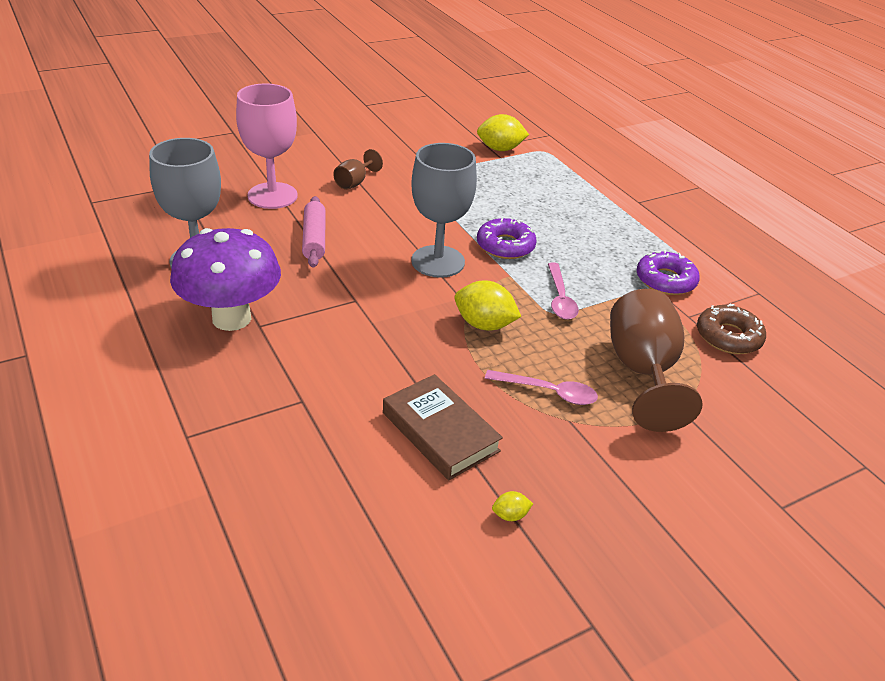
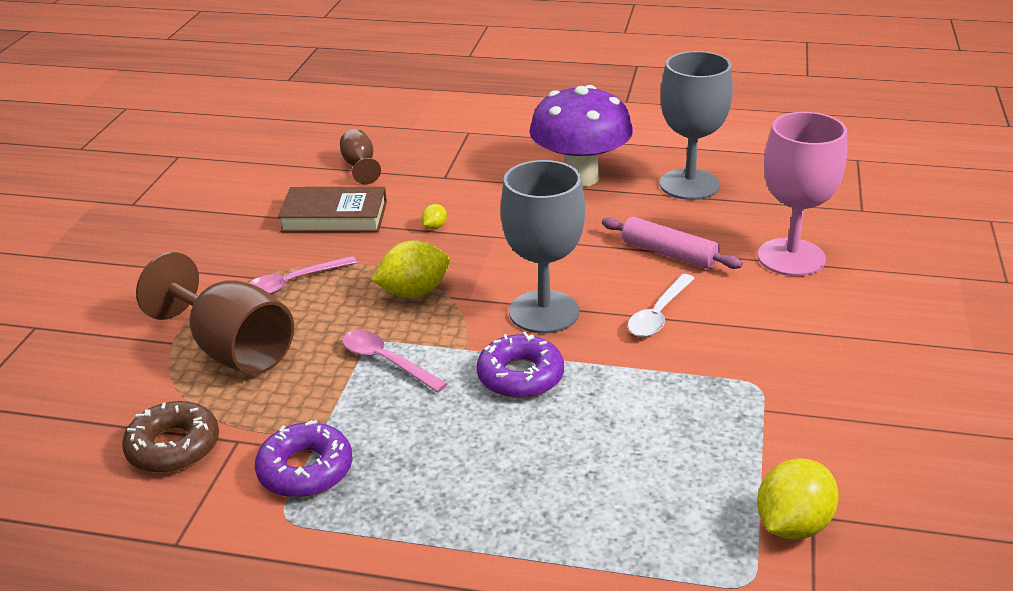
camera: 135 degrees right, 5 degrees down
(354, 182) = (781, 325): brown goblet -> brown goblet (360, 166)
(390, 221) = (658, 314): none -> white spoon
(510, 515) = (233, 212): yellow lemon -> yellow lemon (434, 227)

